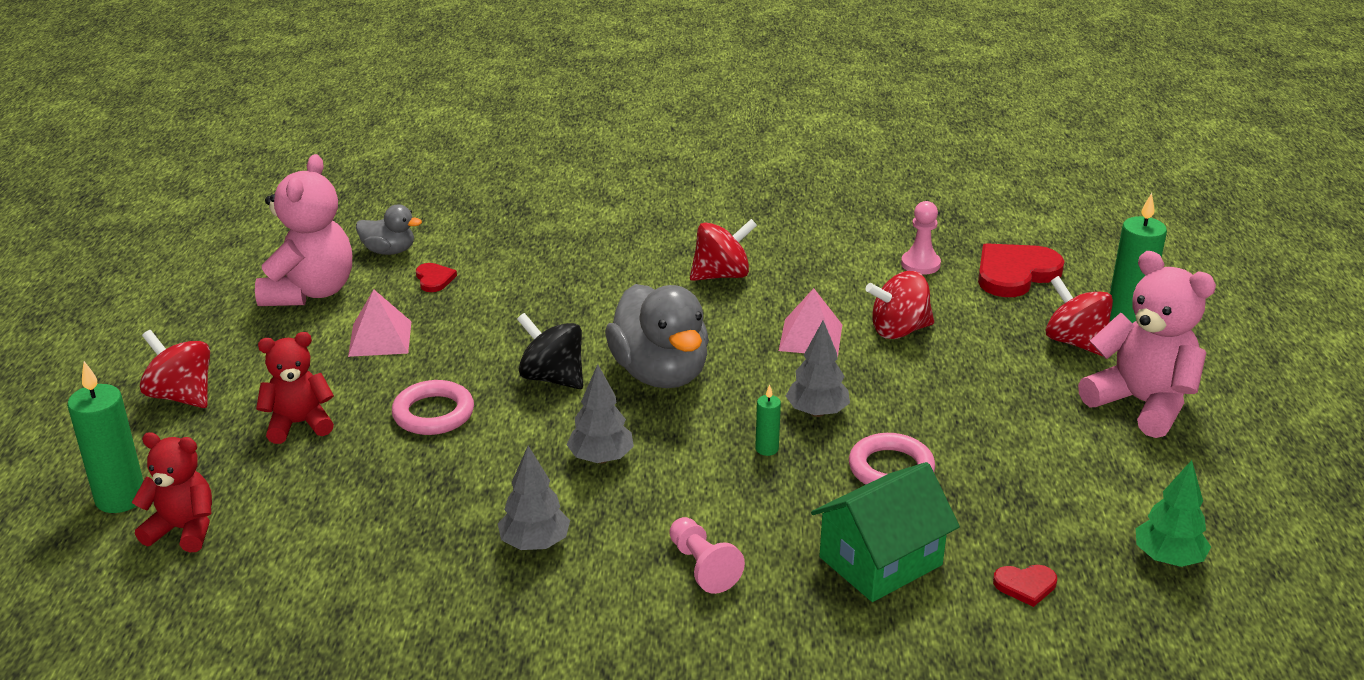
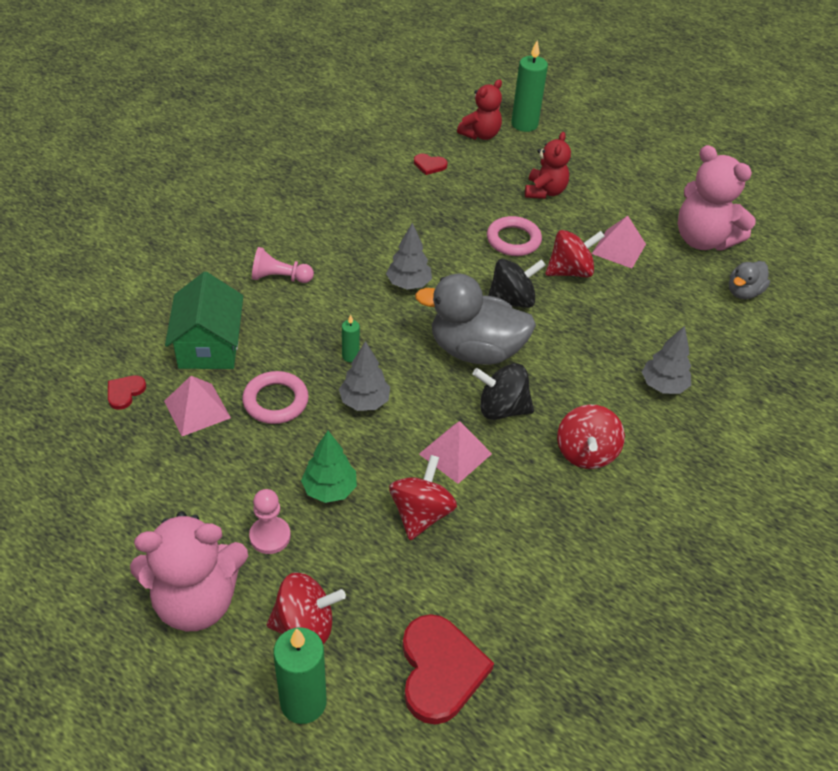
camera: 120 degrees right, 15 degrees up
(182, 396) = (608, 163): red spinning top -> red spinning top (570, 271)
(434, 279) = (685, 298): red heart -> red heart (429, 165)
(535, 543) = (359, 231): grey tree -> grey tree (663, 386)
(723, 332) = (501, 409): none -> black spinning top
(920, 264) = (509, 603): pink pawn -> pink pawn (270, 536)
(972, 517) = (197, 409): none -> pink pyramid
(1168, 559) = (65, 475): green tree -> green tree (329, 489)

